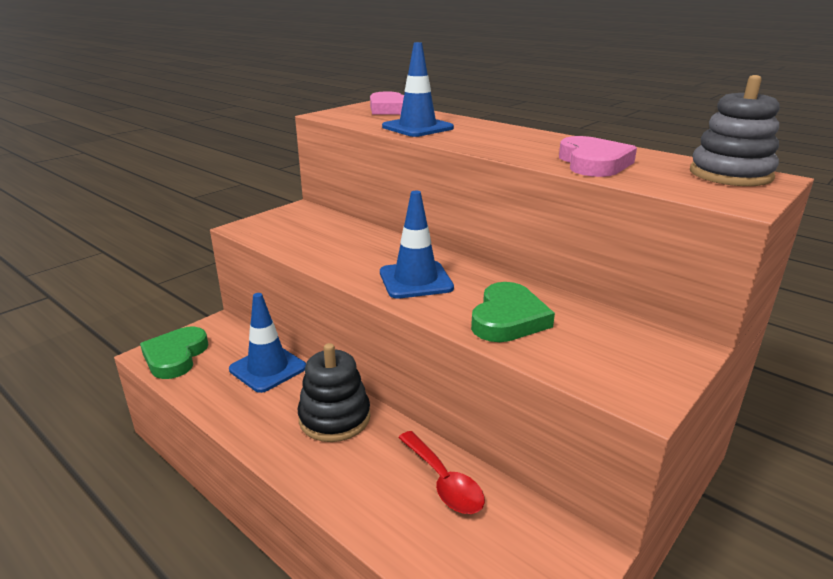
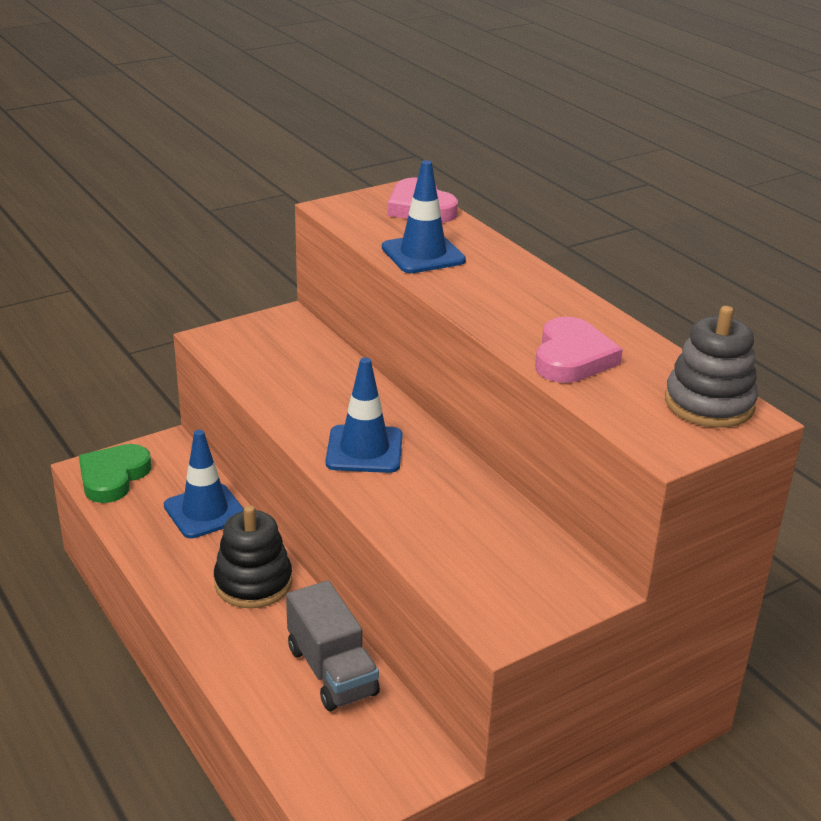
camera: 15 degrees right, 5 degrees up
(443, 482) = (332, 671): red spoon -> grey truck
(508, 319) = (432, 517): green heart -> none

